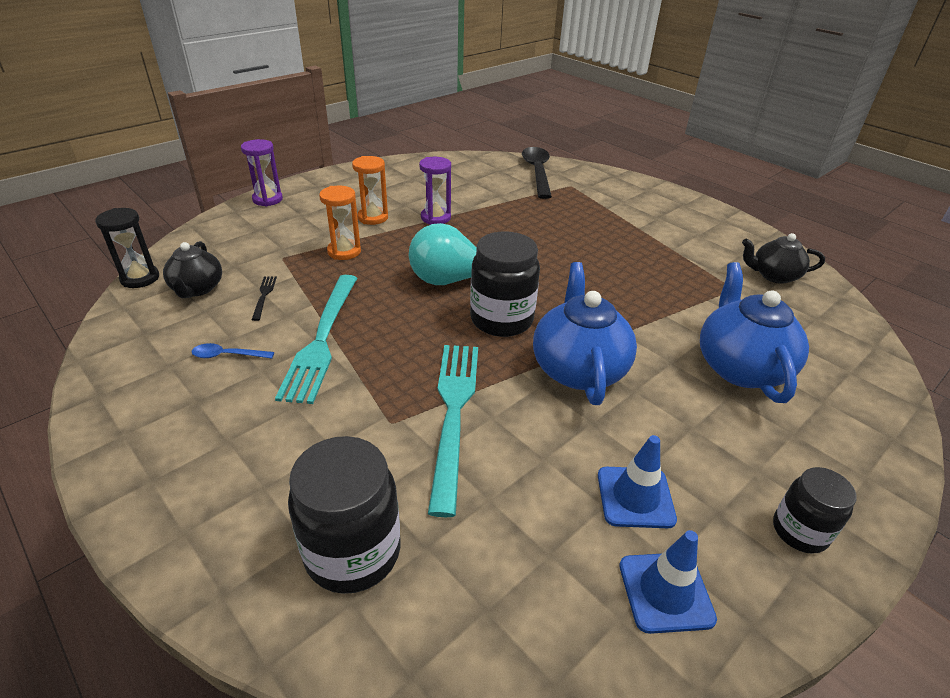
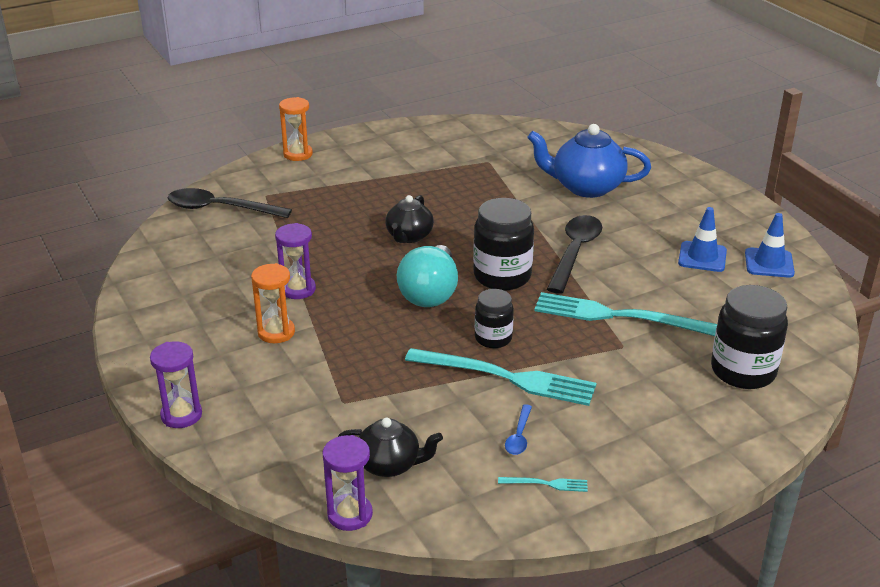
camera: 75 degrees left, 5 degrees down
(140, 278) = (350, 514): black hourglass -> purple hourglass
(151, 379) = (546, 484): none -> turquoise fork
(264, 296) = (420, 414): black fork -> none
(344, 251) = (348, 357): orange hourglass -> orange hourglass (298, 154)
(578, 369) = (575, 252): blue teapot -> black spoon
(774, 275) = (476, 140): black teapot -> black teapot (409, 236)
(799, 531) = (729, 211): black jar -> black jar (493, 338)

